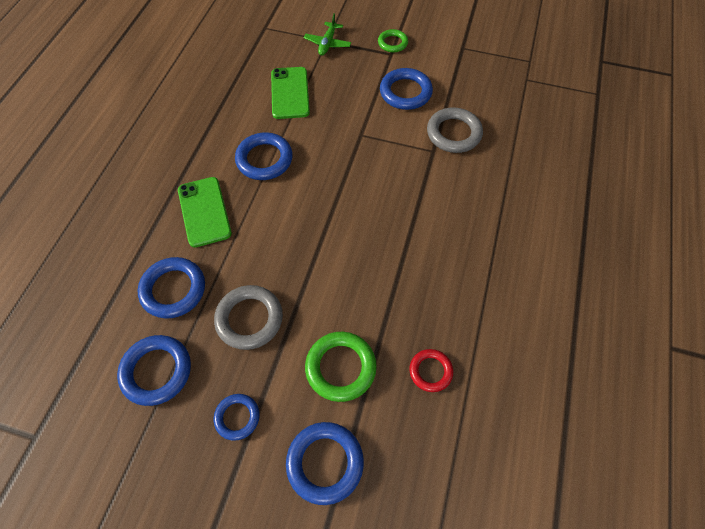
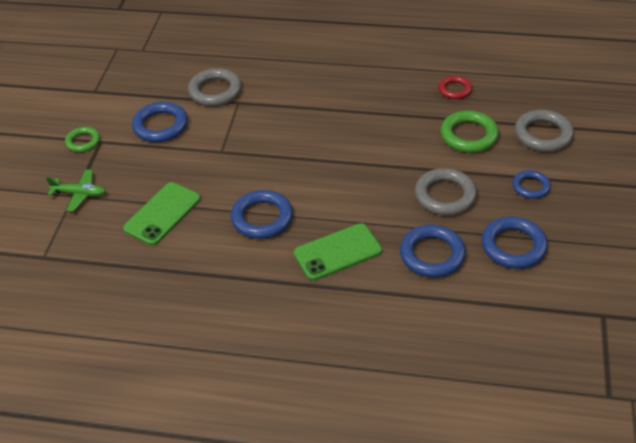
camera: 95 degrees left, 15 degrees down
(290, 93) = (162, 214): green phone -> green phone turned 45 degrees counterclockwise
(325, 463) = (543, 134): blue ring -> grey ring

